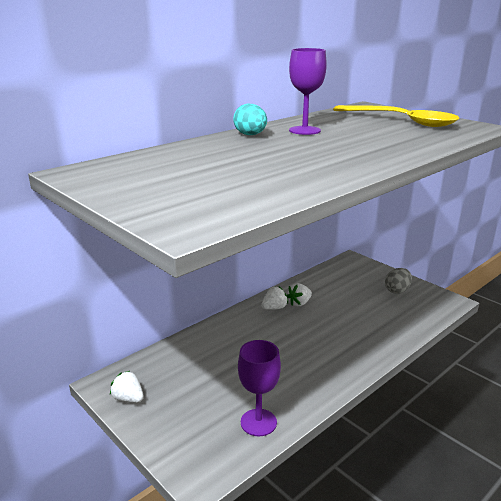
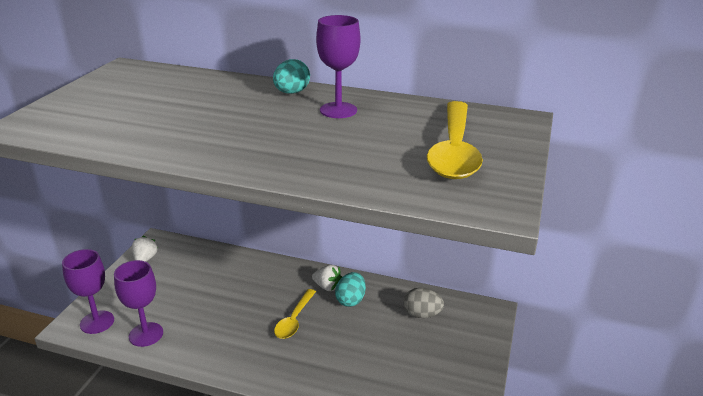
camera: 60 degrees right, 5 degrees up
(209, 456) = (97, 322): none -> purple goblet
(299, 303) = (350, 300): white strawberry -> turquoise egg
(303, 334) = (294, 320): none -> yellow spoon
(397, 290) = (447, 369): grey egg -> grey egg (422, 314)

